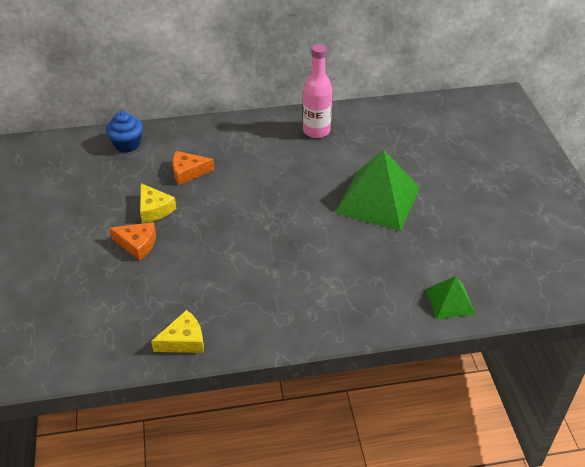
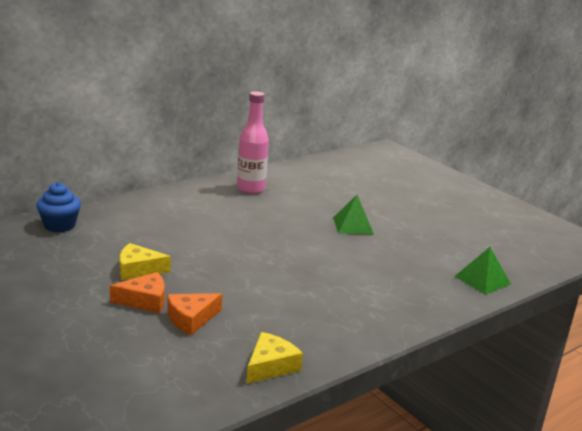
camera: 30 degrees left, 20 degrees down
(154, 209) = (138, 270): yellow cheese -> yellow cheese turned 150 degrees clockwise
(188, 172) = (149, 236): orange cheese -> orange cheese (191, 319)
(378, 200) = (353, 225): green pyramid -> green pyramid, size x0.52

